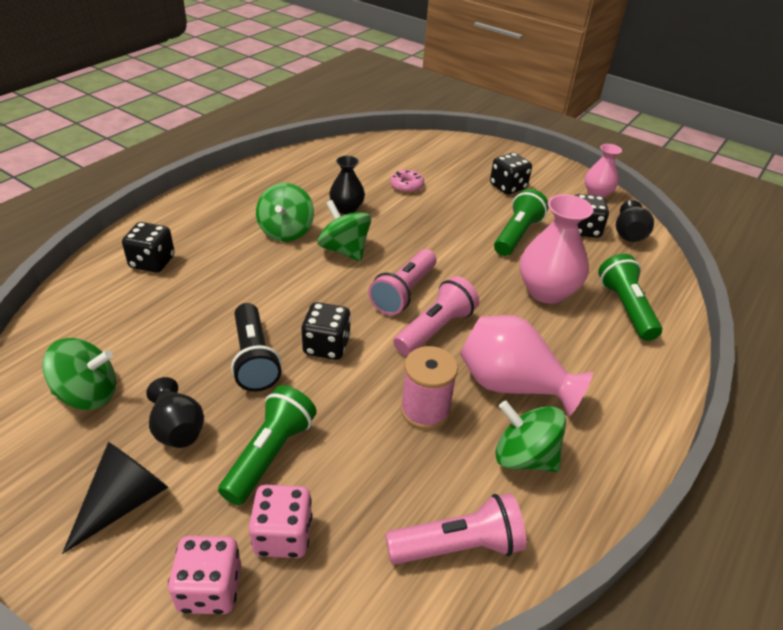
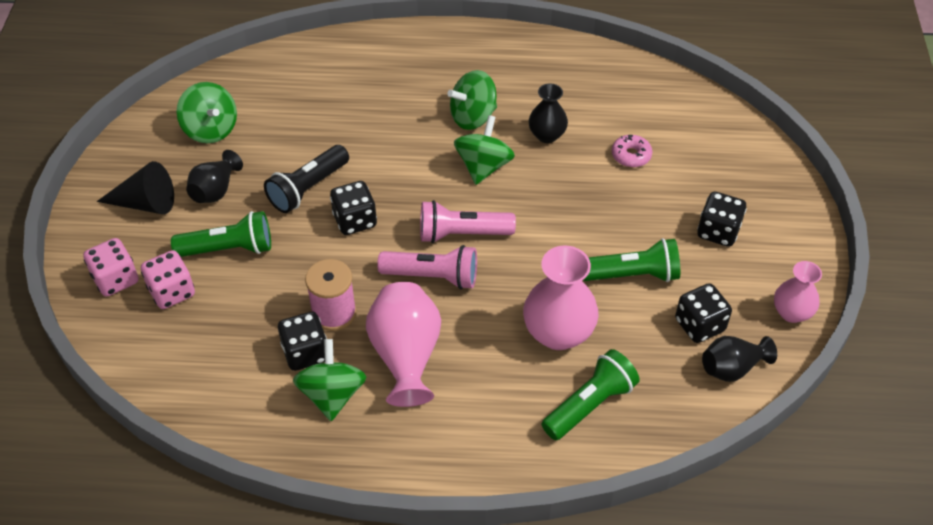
camera: 60 degrees right, 10 degrees up
(152, 262) = (360, 69): black dice -> black dice (305, 353)
(457, 545) = (224, 387): pink flashlight -> none

